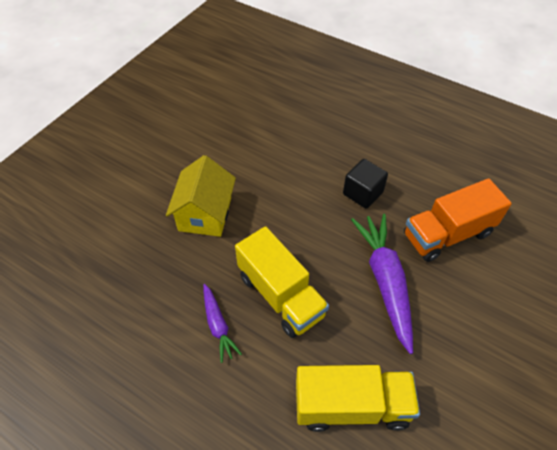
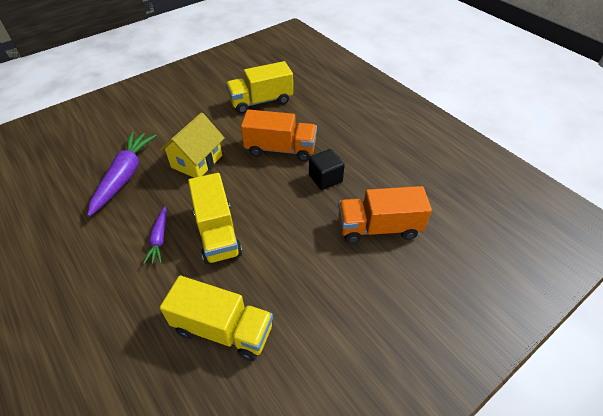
camera: 20 degrees right, 5 degrees down
(237, 115) = (261, 101): none -> yellow truck
(294, 171) = (280, 149): none -> orange truck
(385, 281) = (305, 247): purple carrot -> purple carrot (124, 176)

